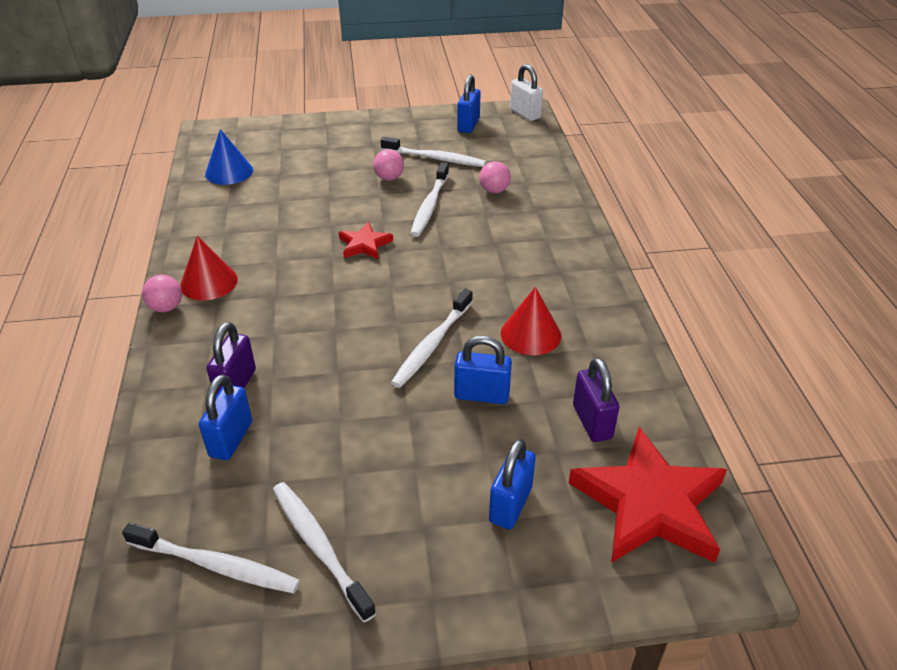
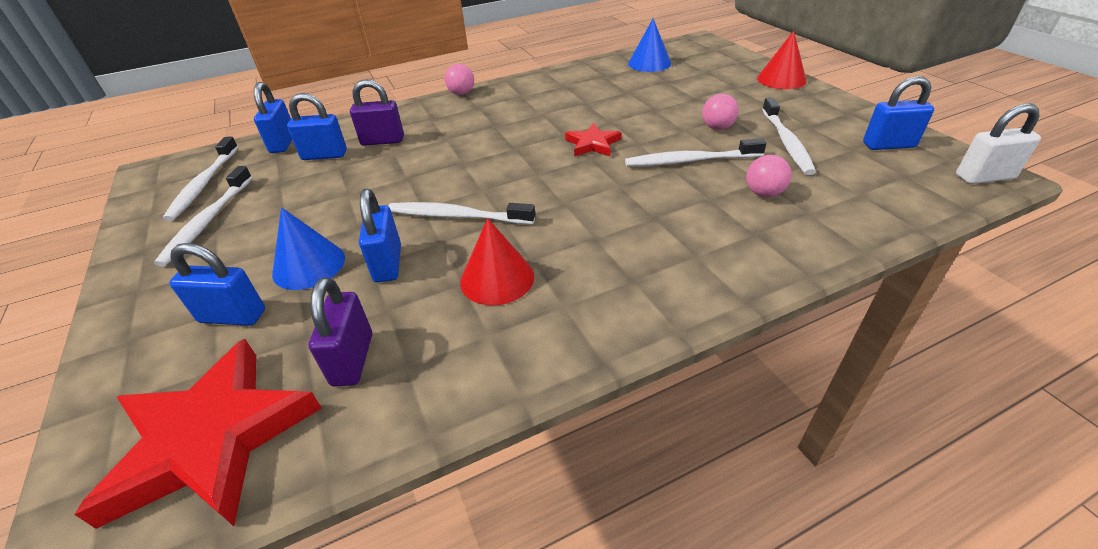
camera: 75 degrees right, 0 degrees up
(159, 483) = (283, 143): none -> blue padlock
(209, 282) = (498, 98): red cone -> red cone (781, 79)
(319, 547) = (208, 221): white toothbrush -> white toothbrush turned 150 degrees clockwise
(457, 450) = (309, 265): none -> blue cone
(525, 114) = (984, 177): white padlock -> white padlock turned 45 degrees clockwise
(592, 422) = (353, 359): purple padlock -> purple padlock turned 60 degrees counterclockwise

